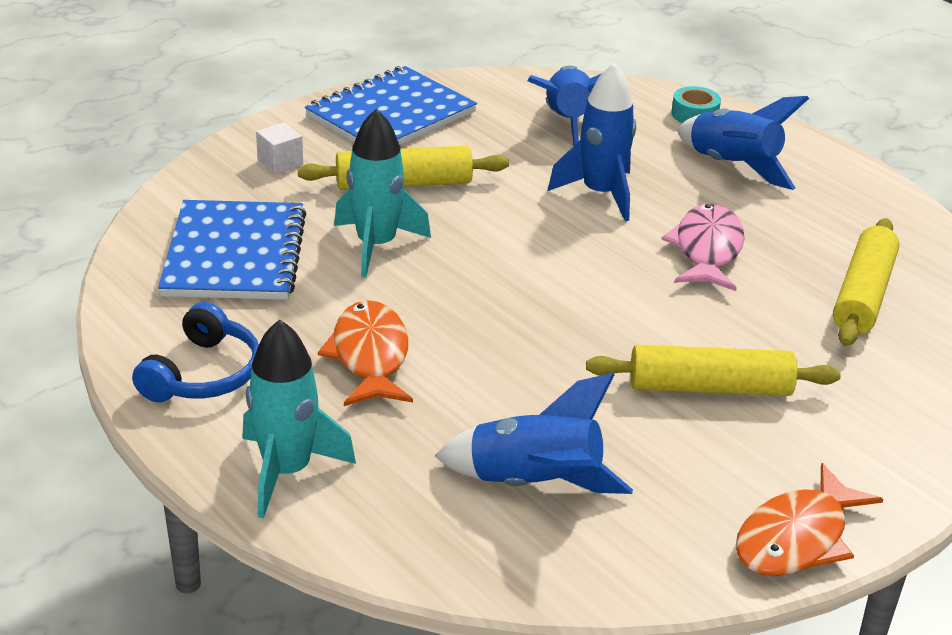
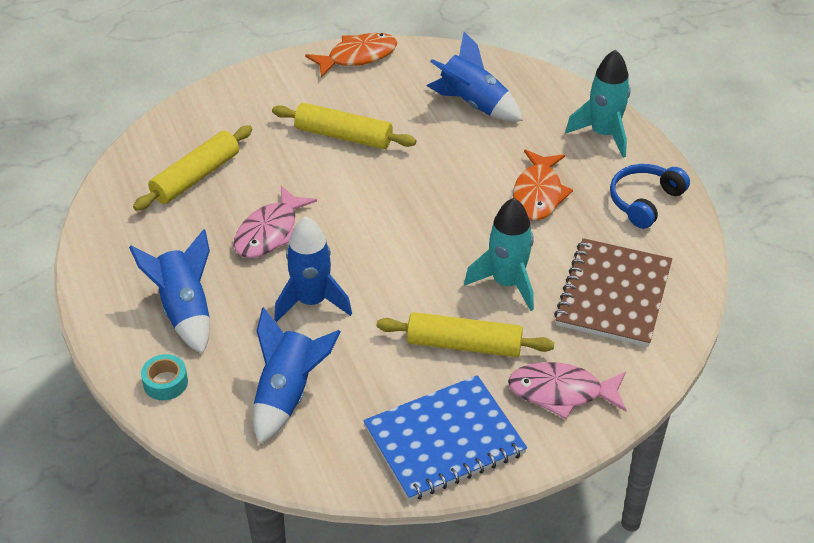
camera: 160 degrees left, 10 degrees up
(234, 254) = (614, 295): blue notebook -> brown notebook
(280, 162) = (561, 392): white cube -> pink fish

